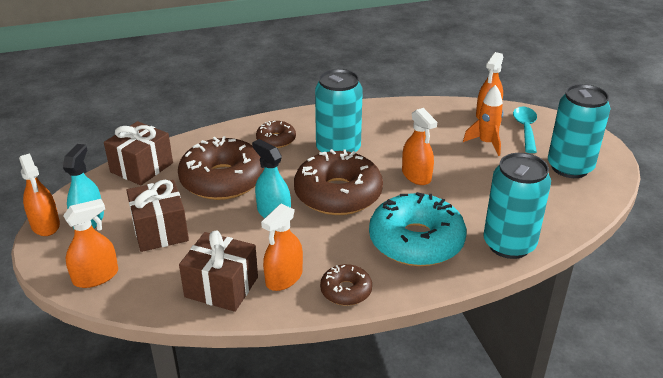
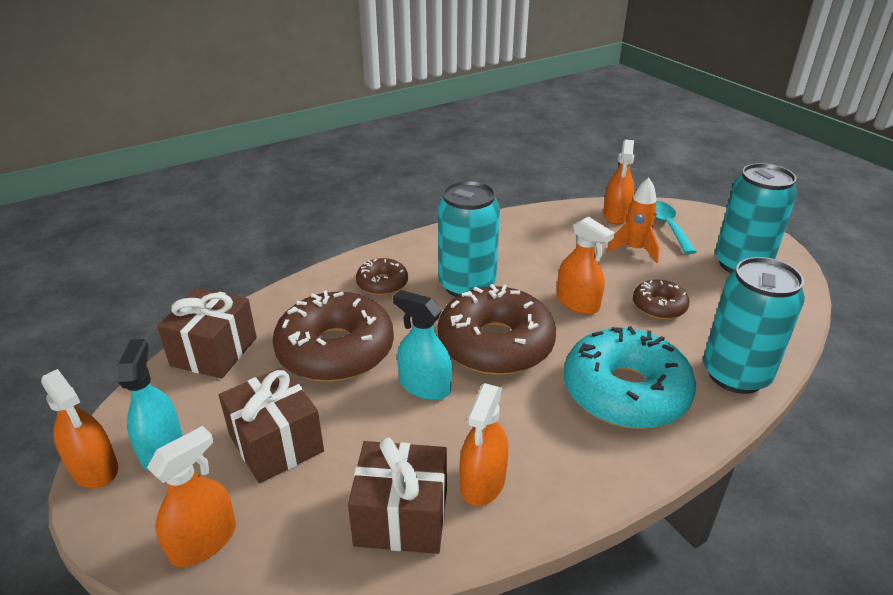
camera: 15 degrees left, 0 degrees up
(346, 291) = (575, 484): brown donut -> brown donut (659, 306)

